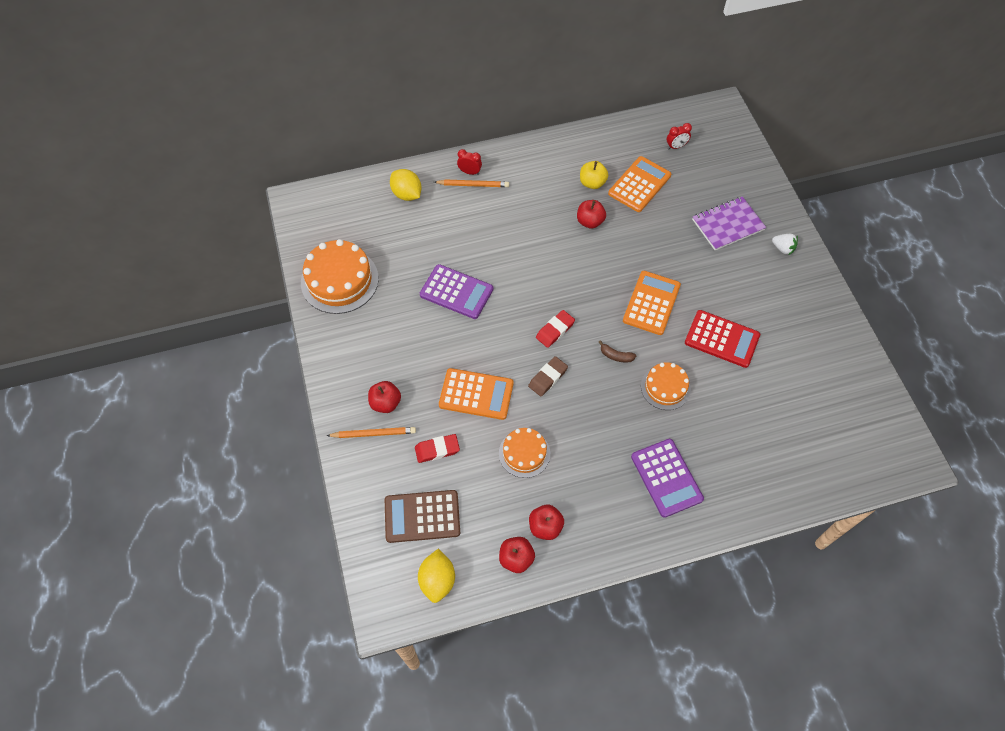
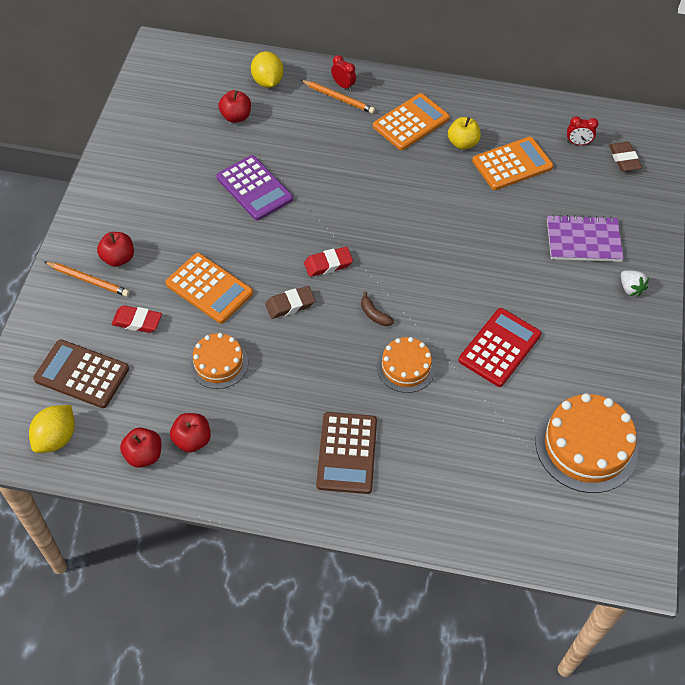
camera: 25 degrees right, 5 degrees down
(339, 280) = (151, 132): orange cake -> orange cake (586, 446)
(590, 221) = (434, 178): red apple -> red apple (236, 117)
(651, 303) = (446, 281): orange calculator -> orange calculator (411, 122)
(666, 478) = (347, 453): purple calculator -> brown calculator
(716, 145) = (624, 159): none -> brown eraser
(722, 339) = (499, 347): red calculator -> red calculator turned 105 degrees counterclockwise

